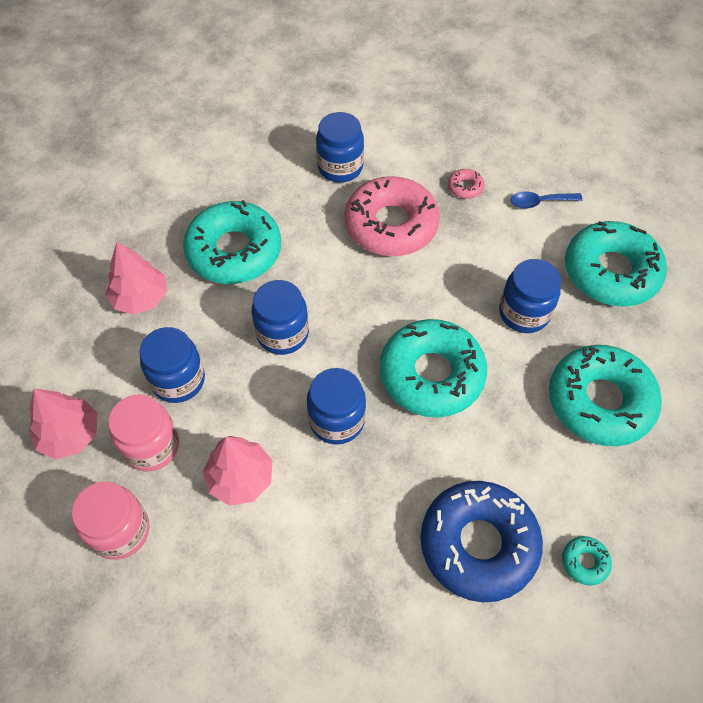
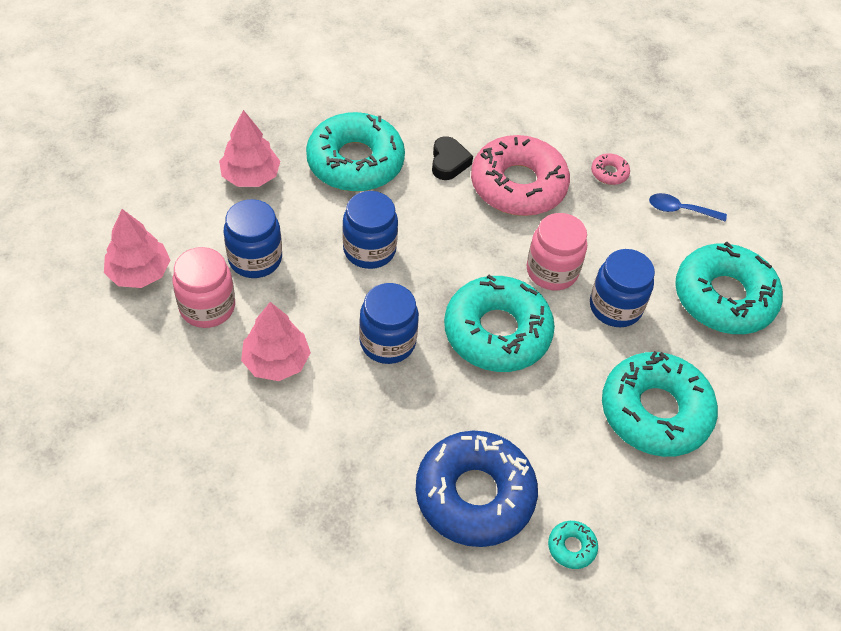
camera: 15 degrees right, 5 degrees down
(120, 531) = (150, 368): pink jar -> pink jar (552, 271)
(320, 223) = (448, 162): none -> black heart
(340, 167) = (491, 117): blue jar -> none

